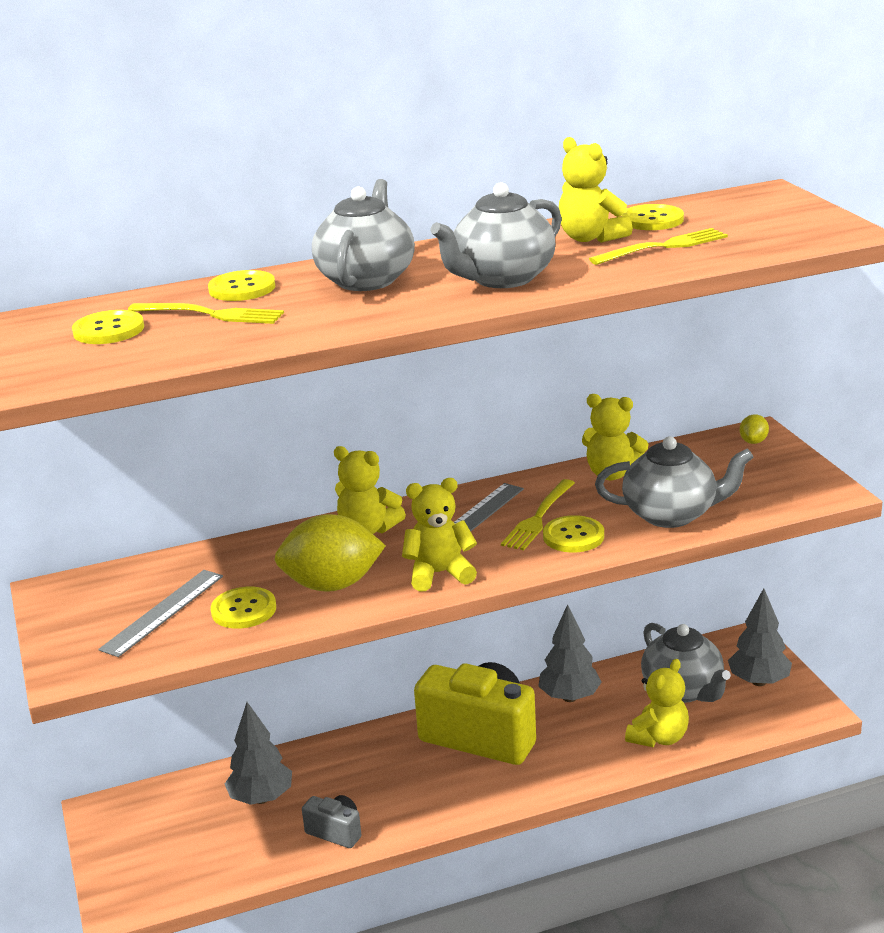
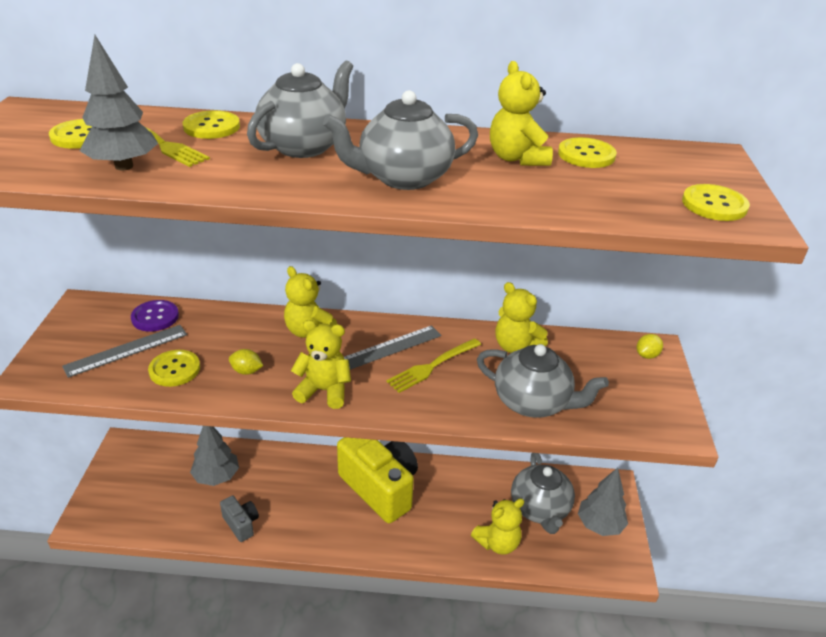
camera: 20 degrees right, 10 degrees up
(163, 573) = (155, 317): none -> purple button
(332, 585) = (246, 371): yellow lemon -> yellow lemon, size x0.43
(569, 697) = (457, 481): grey tree -> grey tree (124, 166)
(573, 536) = (444, 394): yellow button -> yellow button (714, 205)
(663, 247) = (568, 186): yellow fork -> none

